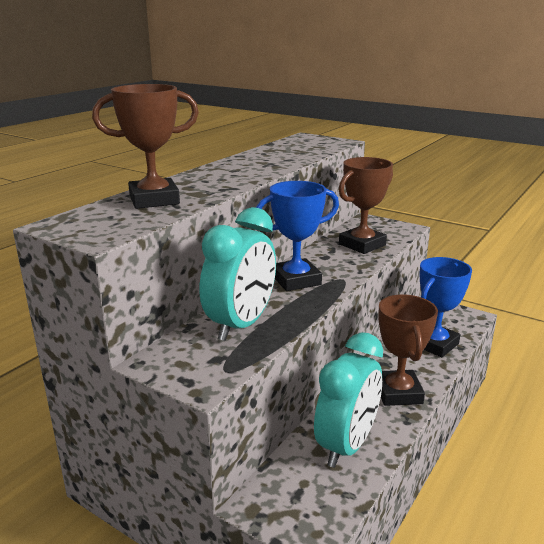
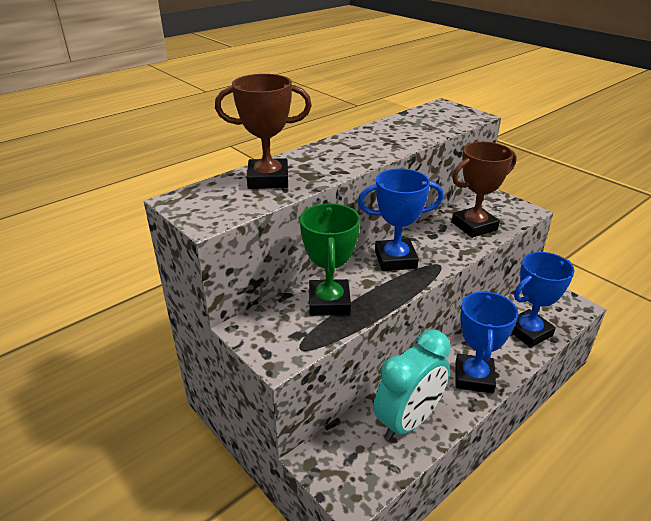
camera: 15 degrees right, 10 degrees up
(241, 325) = (329, 302): turquoise clock -> green trophy
(398, 393) = (473, 377): brown trophy -> blue trophy

